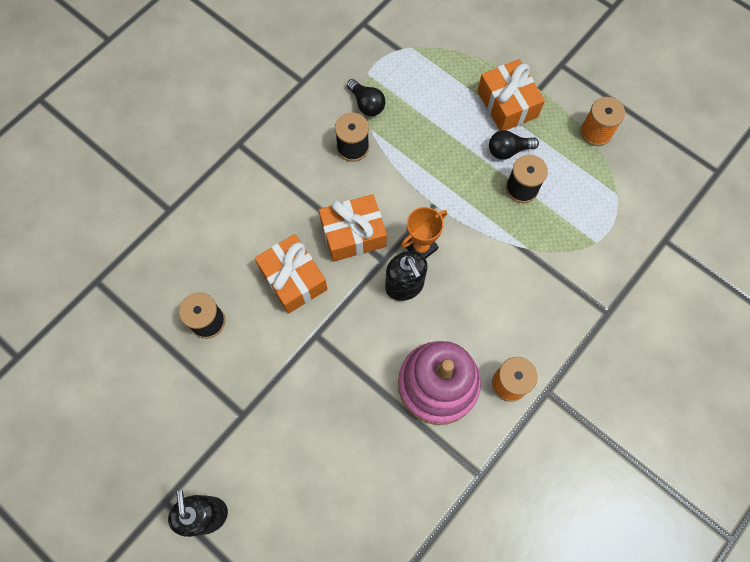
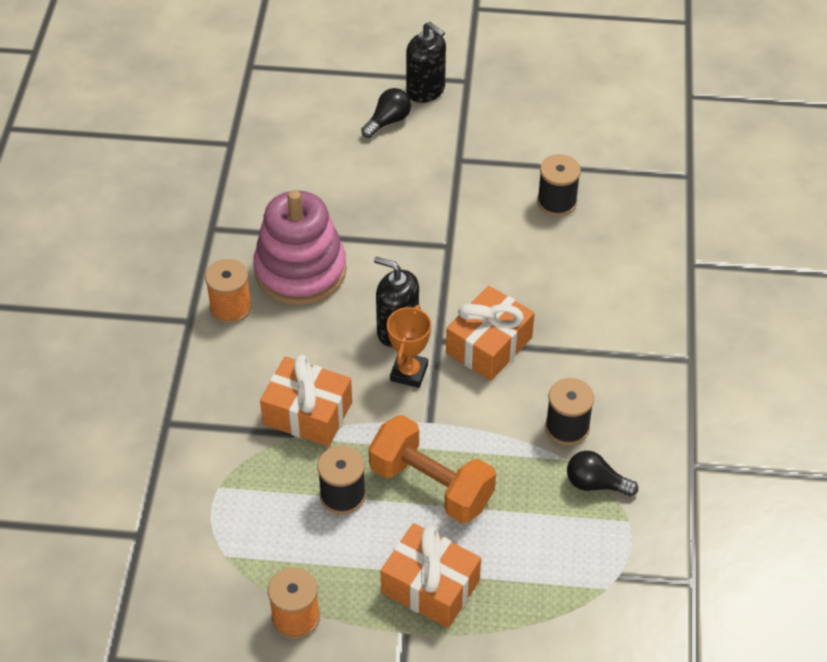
camera: 145 degrees right, 20 degrees down
(293, 279) = (511, 275): orange gift -> orange gift (307, 413)
(463, 161) = (431, 486): none -> orange dumbbell
(508, 150) = (389, 529): black light bulb -> black light bulb (388, 121)

